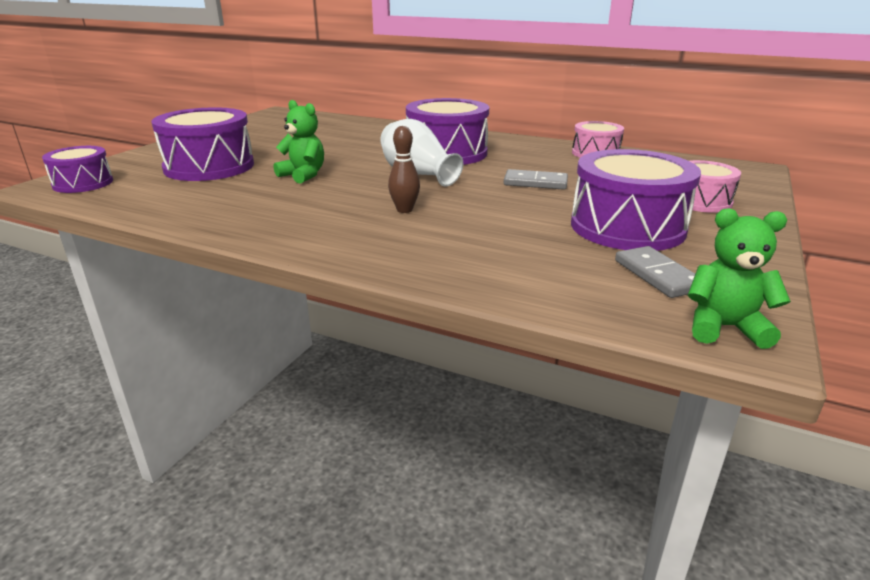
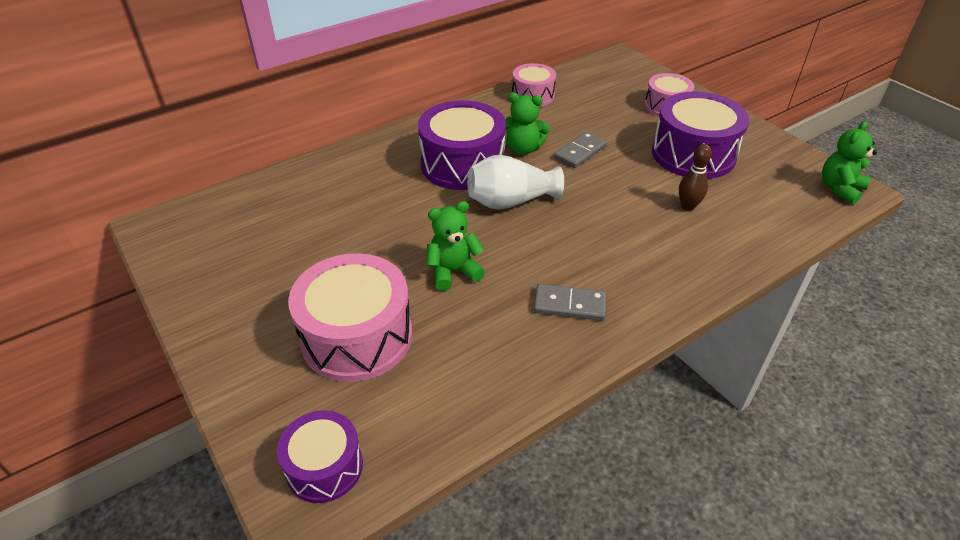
camera: 60 degrees left, 15 degrees up
(209, 167) = (357, 336): purple drum -> pink drum
(404, 210) = (596, 238): brown bowling pin -> brown bowling pin (688, 206)
(503, 165) = (523, 149): none -> green teddy bear
(657, 275) = (770, 178): grey domino -> grey domino (569, 305)

